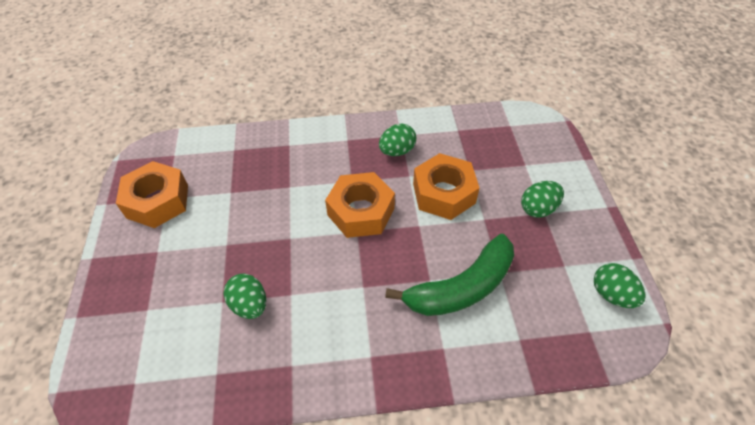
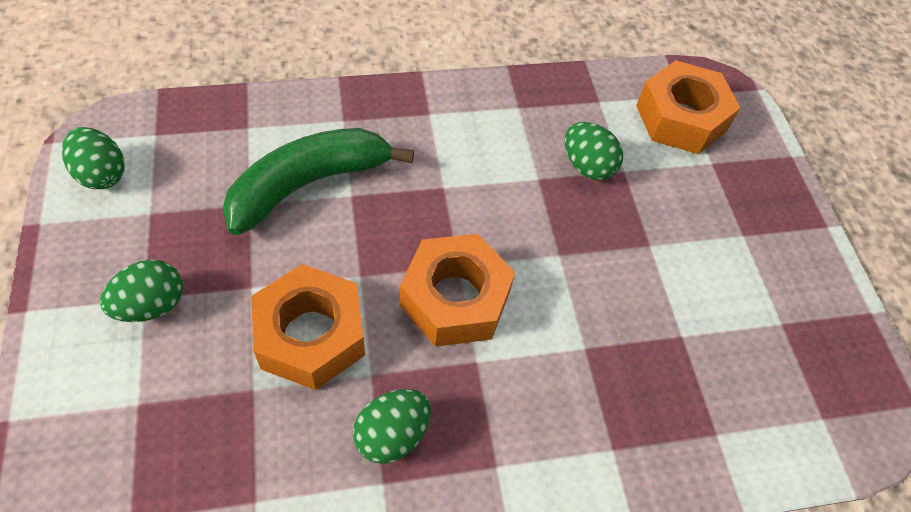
camera: 170 degrees right, 5 degrees up
(157, 201) = (792, 316): orange nut -> orange nut (681, 118)

